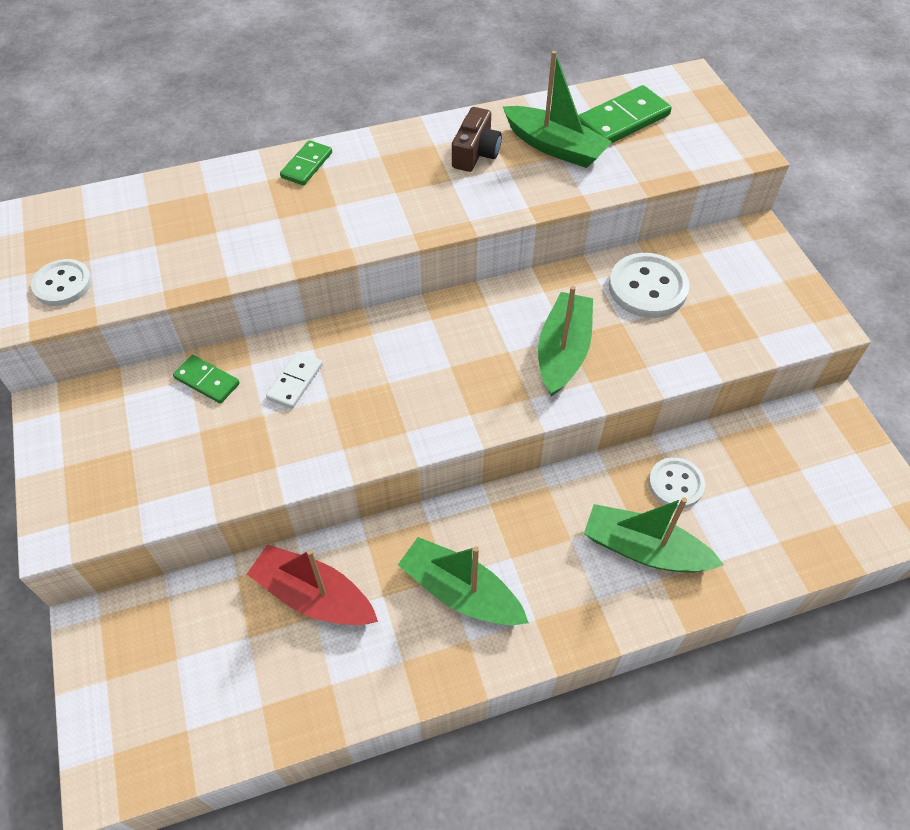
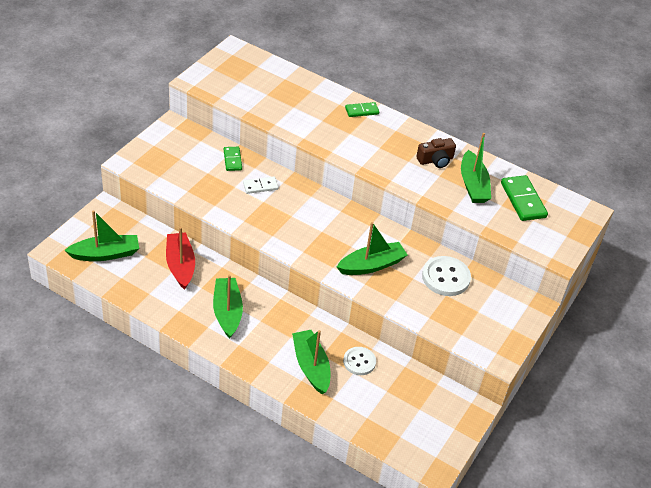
camera: 45 degrees right, 10 degrees down
(63, 284) = (220, 82): white button -> none
(189, 697) = (105, 254): none -> green boat
(622, 120) = (523, 200): green domino -> green domino turned 60 degrees clockwise

